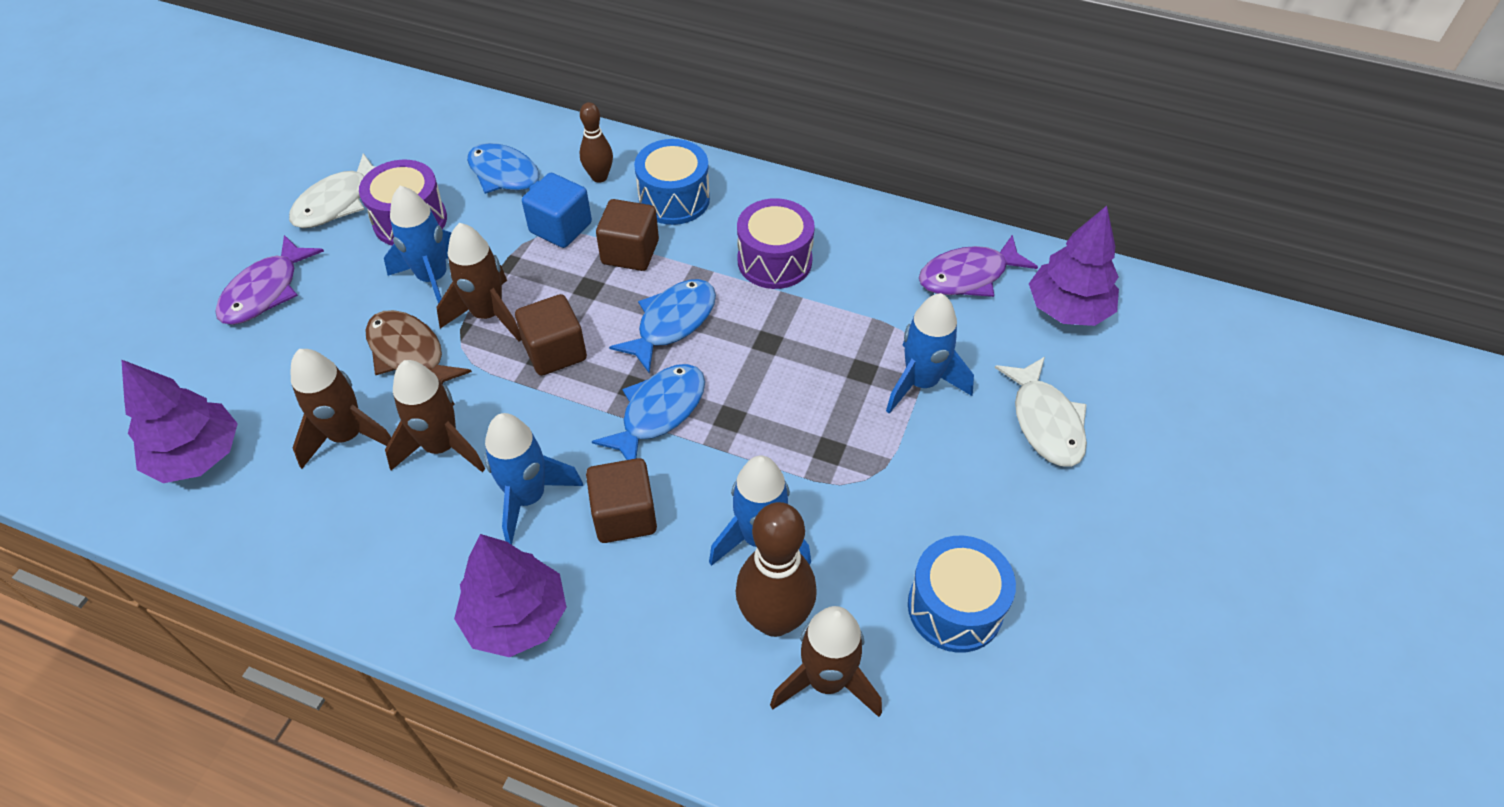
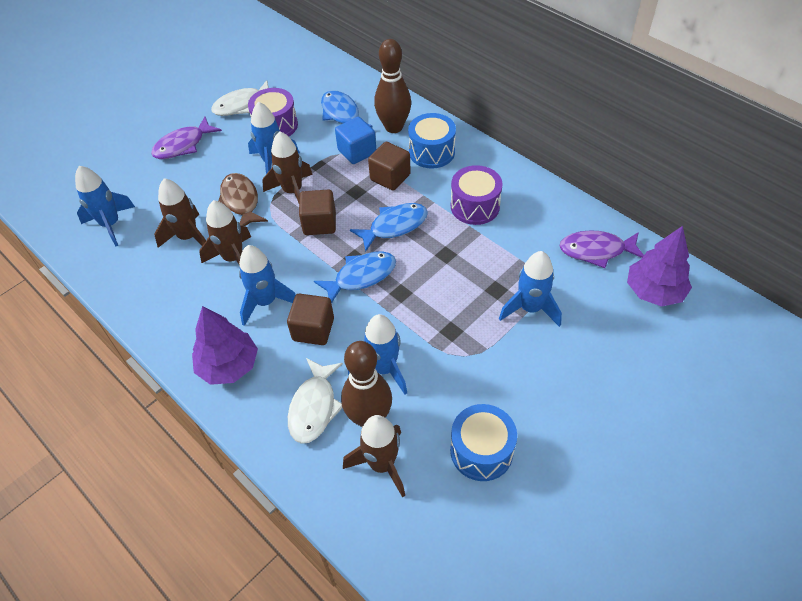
camera: 25 degrees right, 0 degrees up
(197, 456) = (111, 224): purple tree -> blue rocket
(599, 177) = (394, 127): brown bowling pin -> brown bowling pin, size x1.74
(1045, 422) = (600, 358): white fish -> white fish (314, 407)

